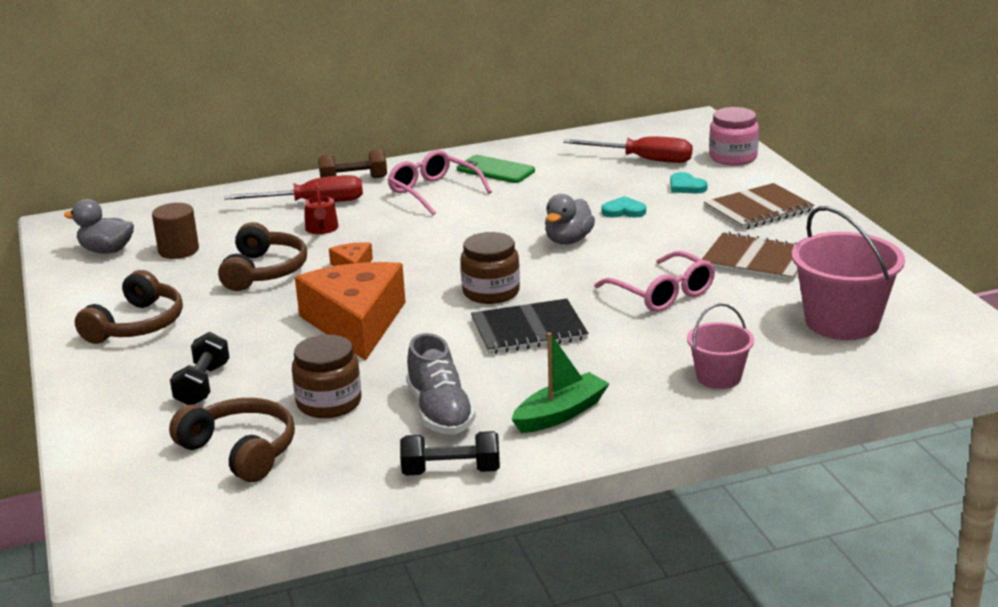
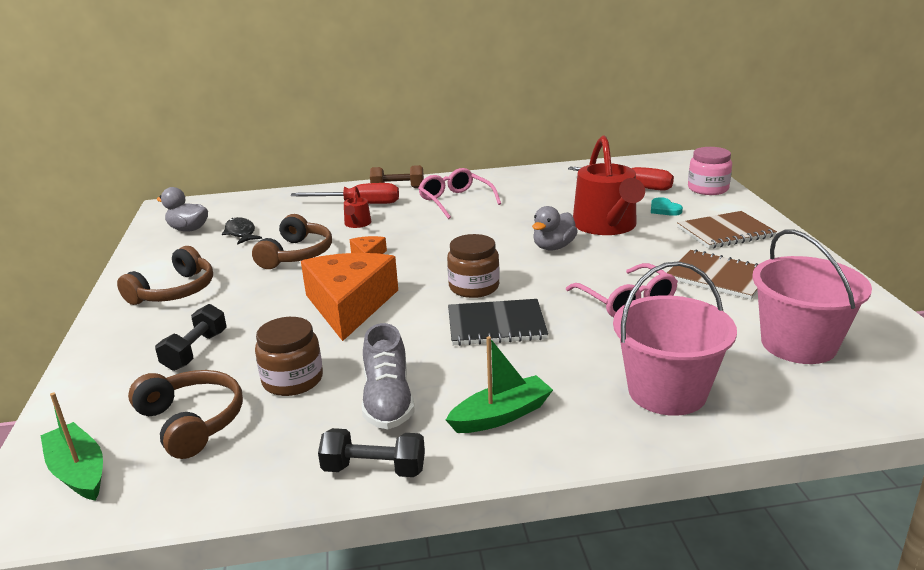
camera: 10 degrees right, 0 degrees up
(147, 505) = (78, 471): none -> green boat
(178, 250) = (241, 233): brown cylinder -> black fish
(495, 170) = (510, 187): green phone -> none
(623, 211) = (607, 226): turquoise heart -> red watering can
(719, 377) = (667, 392): pink bucket -> pink bucket, size x1.75

